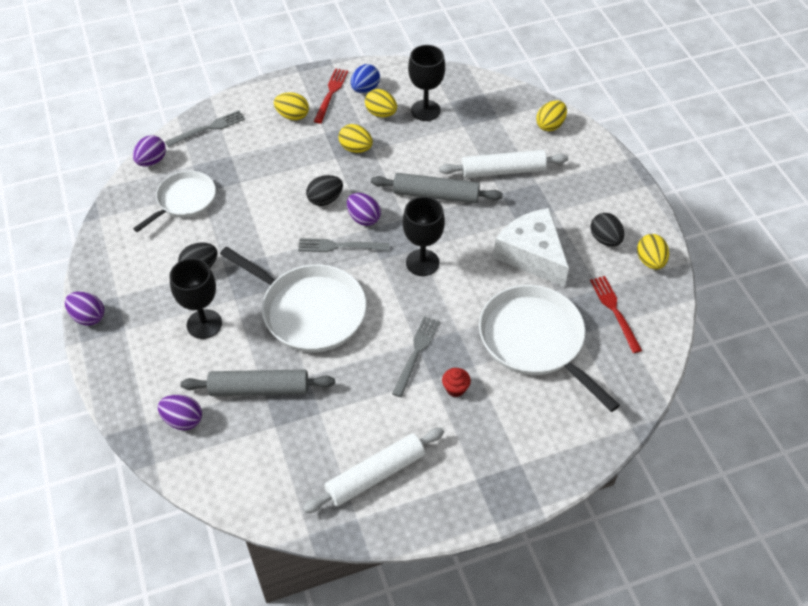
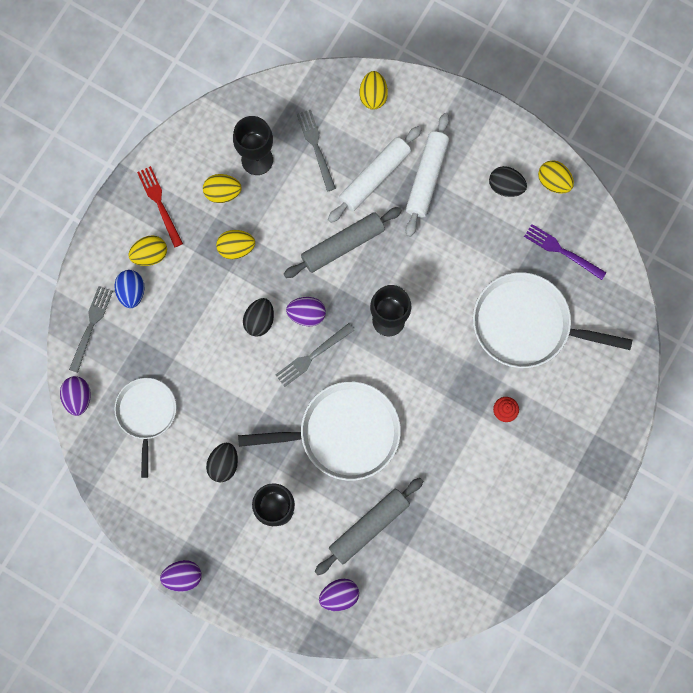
camera: 40 degrees left, 25 degrees up
(365, 89) = (184, 175): blue egg -> blue egg (132, 292)
(375, 475) = (507, 523): white rolling pin -> white rolling pin (426, 177)
(416, 353) = (452, 404): grey fork -> grey fork (316, 147)
(532, 255) = (463, 246): white cheese -> none
(614, 311) = (561, 251): red fork -> purple fork

